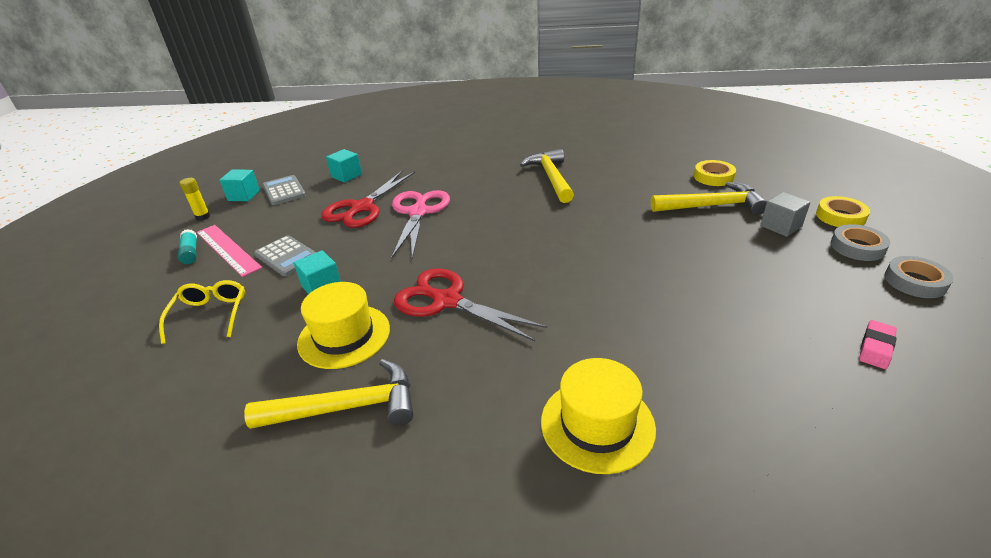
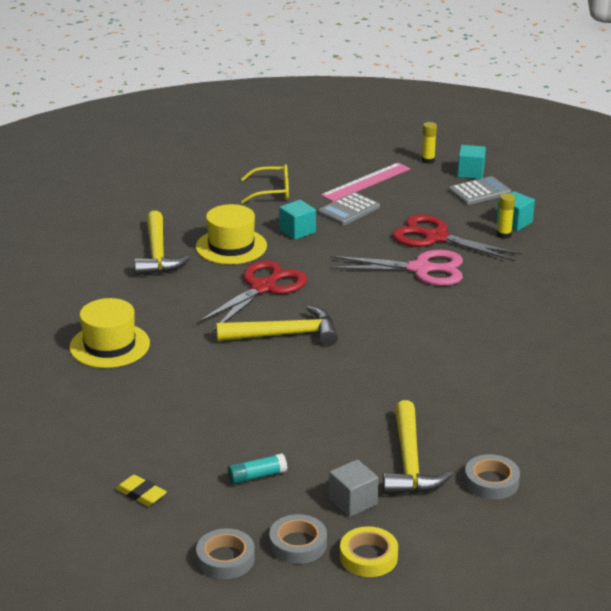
camera: 90 degrees right, 5 degrees down
(190, 253) = (363, 167): turquoise glue stick -> turquoise glue stick (257, 476)
(366, 179) = (504, 235): none -> yellow glue stick
(551, 177) = (499, 354): yellow hammer -> yellow hammer (285, 334)
(713, 177) = (491, 482): yellow tape -> grey tape
(876, 347) = (141, 494): pink eraser -> yellow eraser

